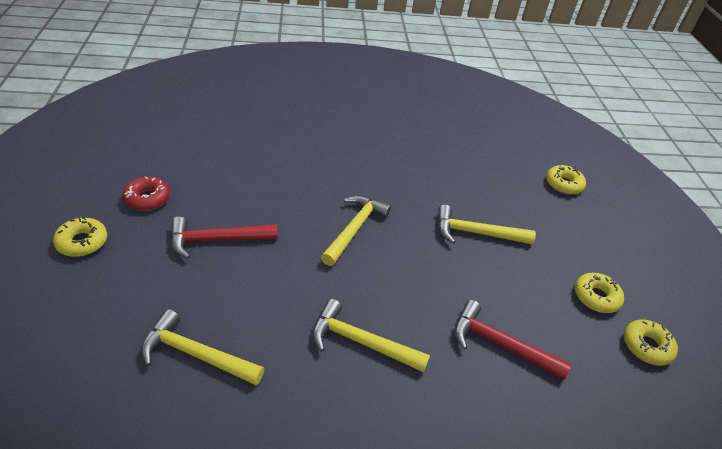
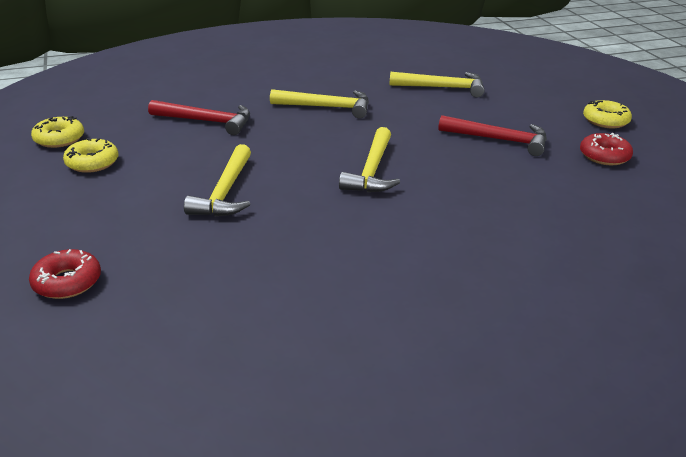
camera: 170 degrees right, 10 degrees down
(217, 240) = (499, 140): red hammer -> red hammer turned 45 degrees clockwise
(476, 233) = (225, 192): yellow hammer -> yellow hammer turned 105 degrees clockwise
(563, 184) = (67, 282): yellow donut -> red donut

